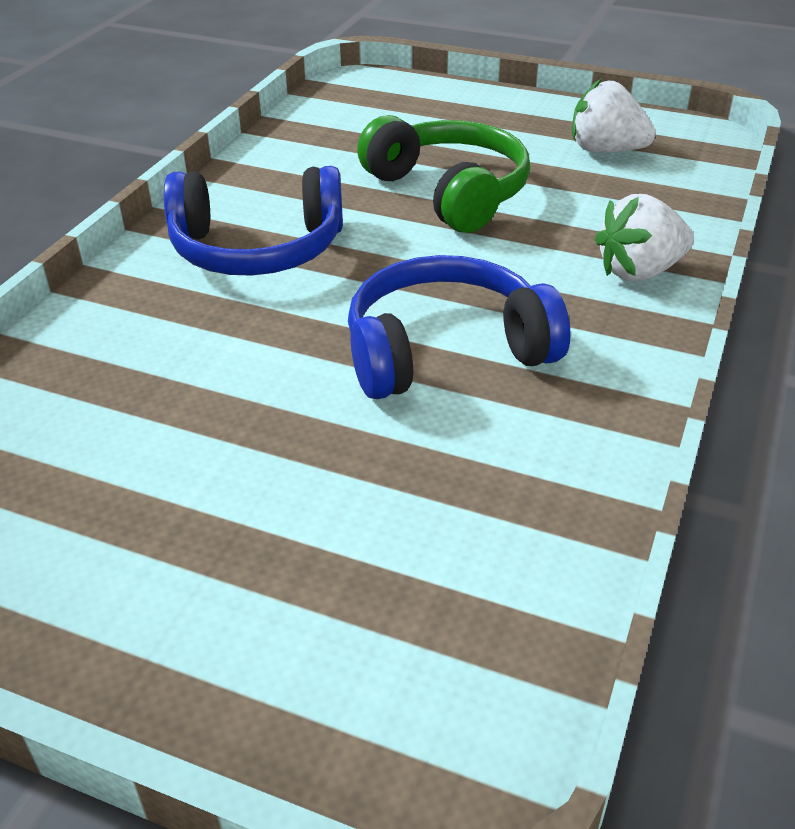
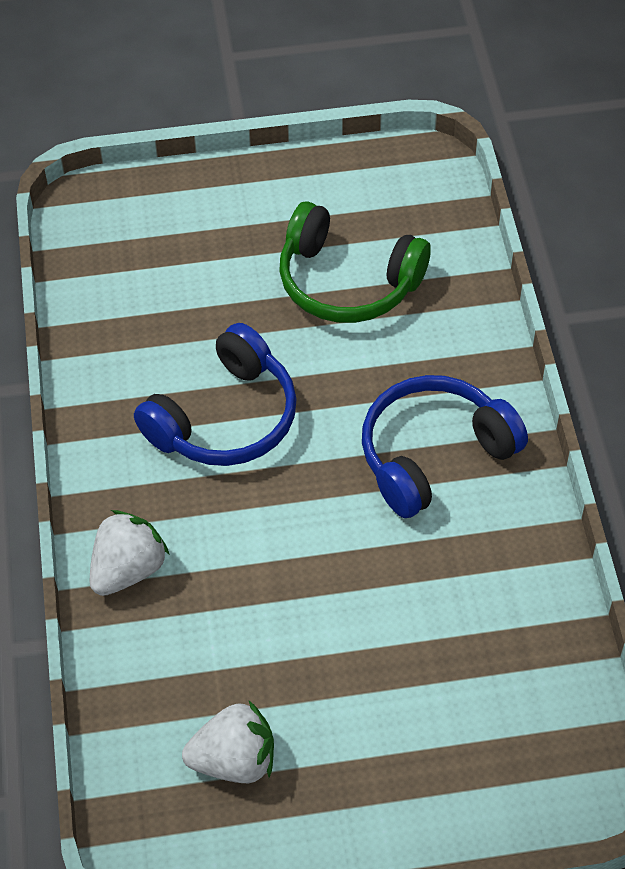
camera: 150 degrees right, 15 degrees up
(449, 192) = (339, 607): green headphones -> green headphones (347, 281)

